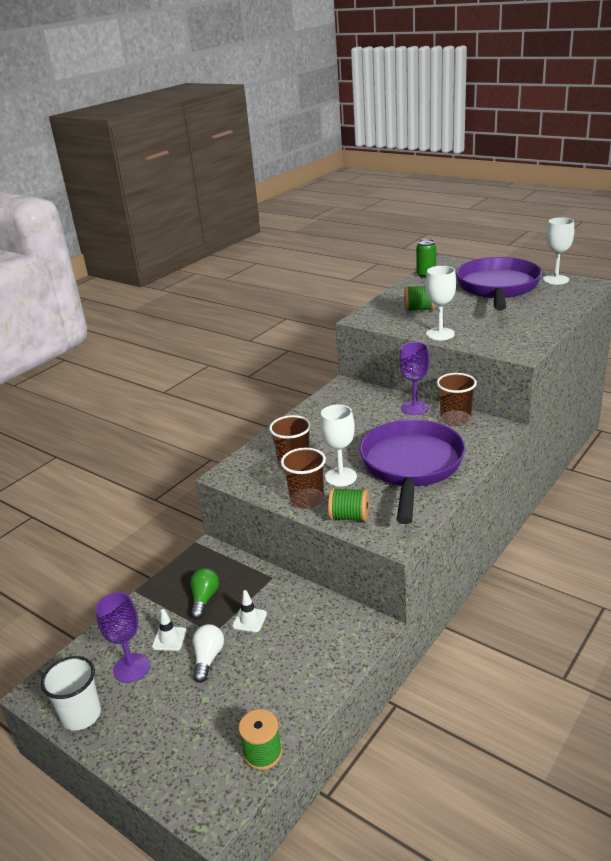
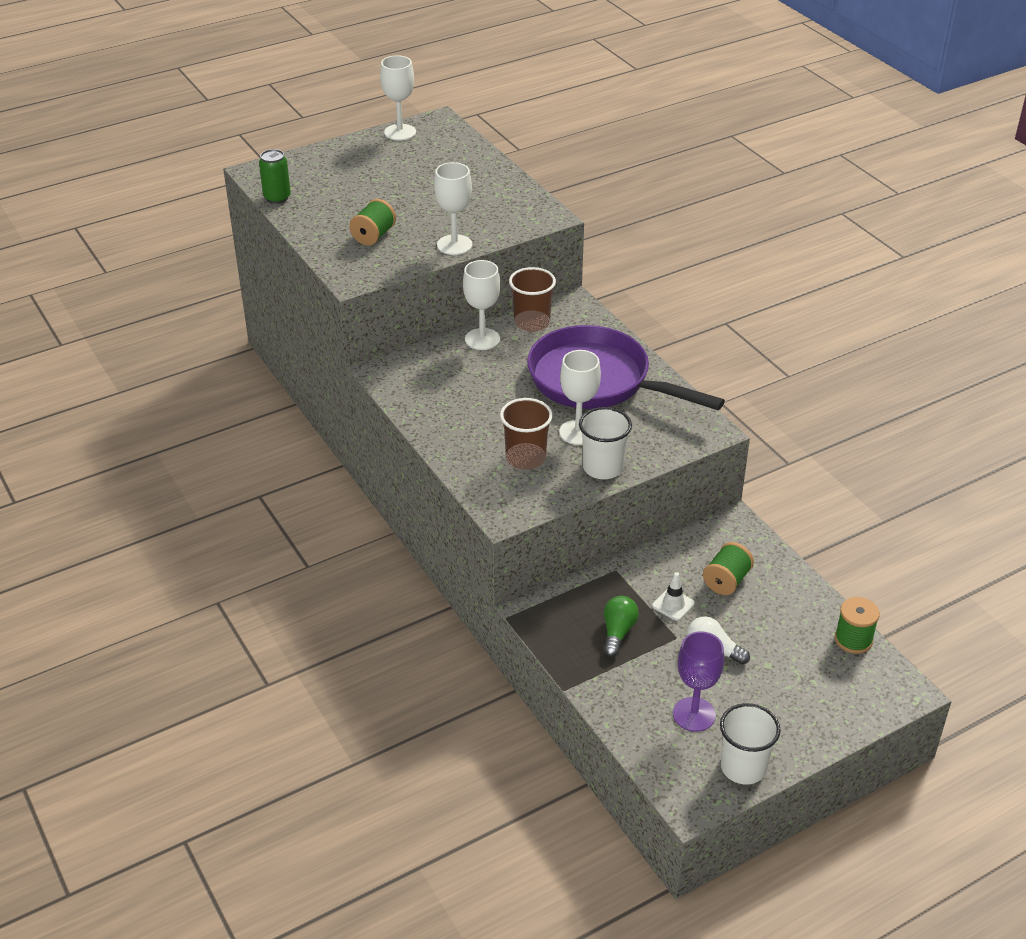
camera: 70 degrees left, 10 degrees up
(169, 639) = (666, 674): white traffic cone -> none
(204, 599) = (618, 632): green light bulb -> green light bulb turned 75 degrees clockwise
(307, 500) = (603, 468): brown cup -> white cup
(349, 517) = (654, 448): green spool -> green spool (726, 581)
(414, 408) = (482, 339): purple goblet -> white goblet
(497, 288) = (377, 170): purple pan -> none

